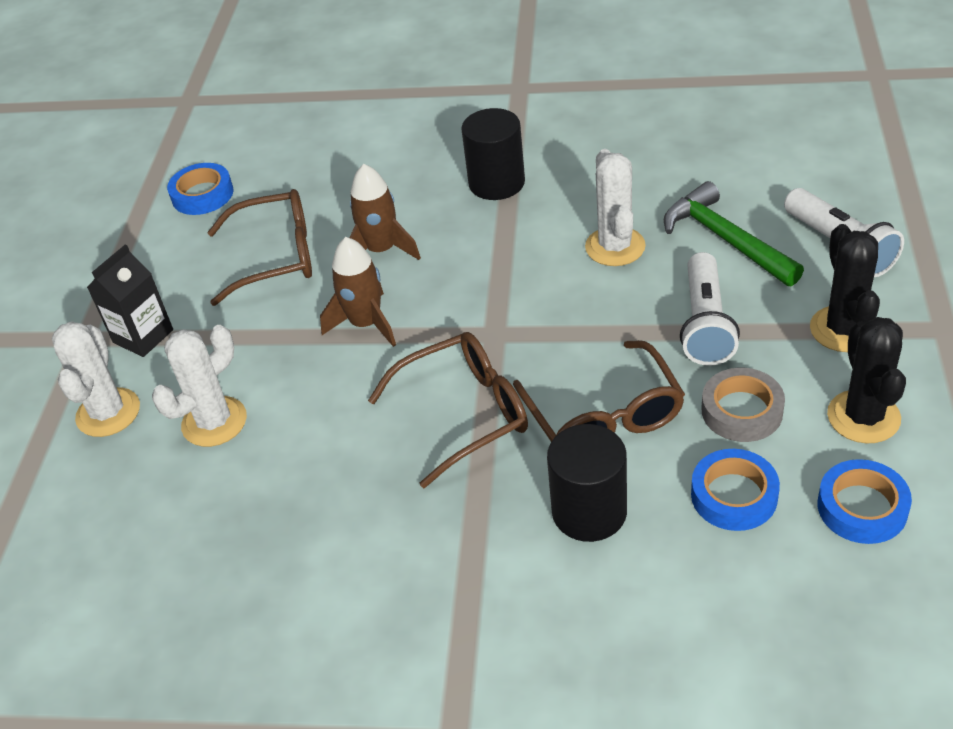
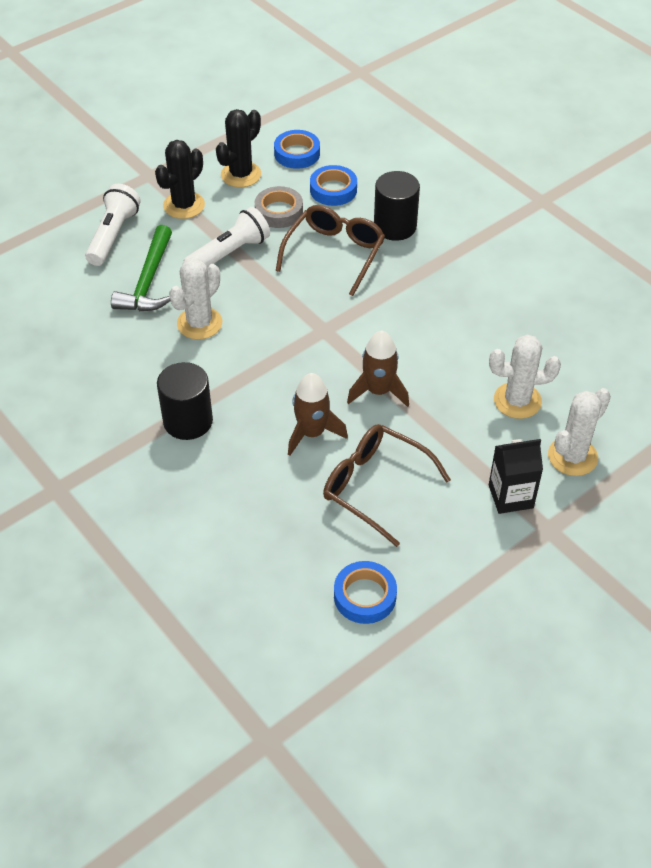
camera: 140 degrees left, 5 degrees up
(465, 413) = (391, 303): brown glasses -> none

